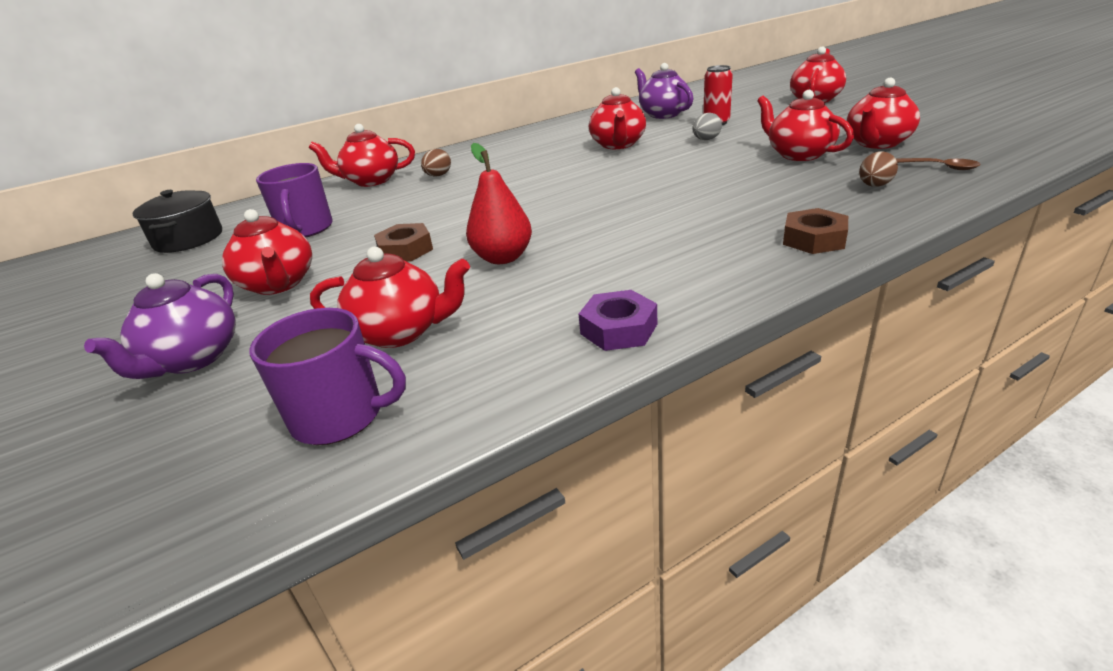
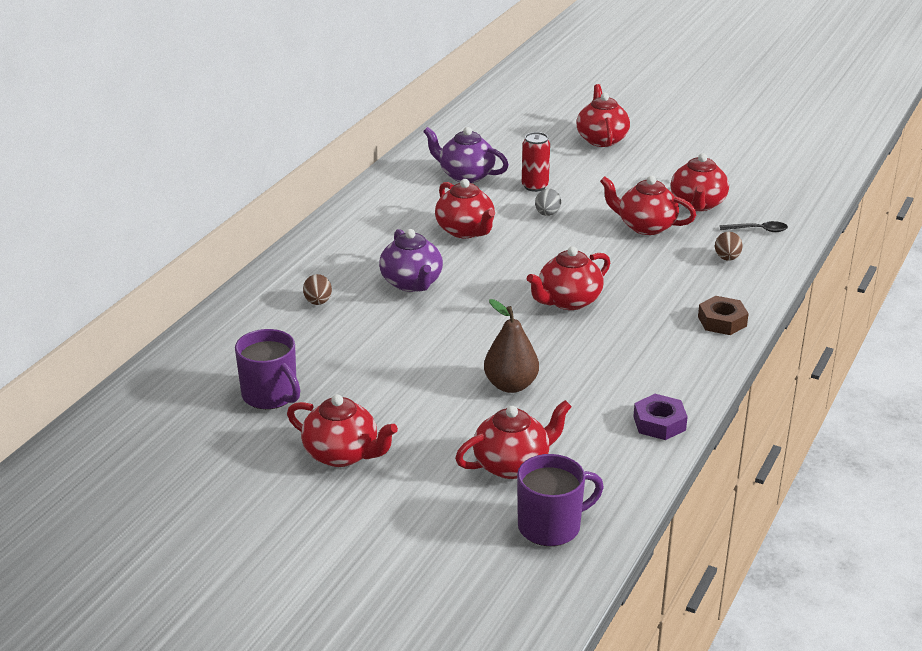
camera: 35 degrees left, 0 degrees up
(188, 239) = (145, 434): black pot -> none
(193, 359) = (376, 528): purple teapot -> purple teapot (412, 283)
(371, 181) = (245, 321): red teapot -> red teapot (568, 301)
(405, 250) = (413, 396): brown nut -> none
(503, 258) = (511, 385): red pear -> brown pear
(937, 167) = (758, 230): brown spoon -> black spoon

